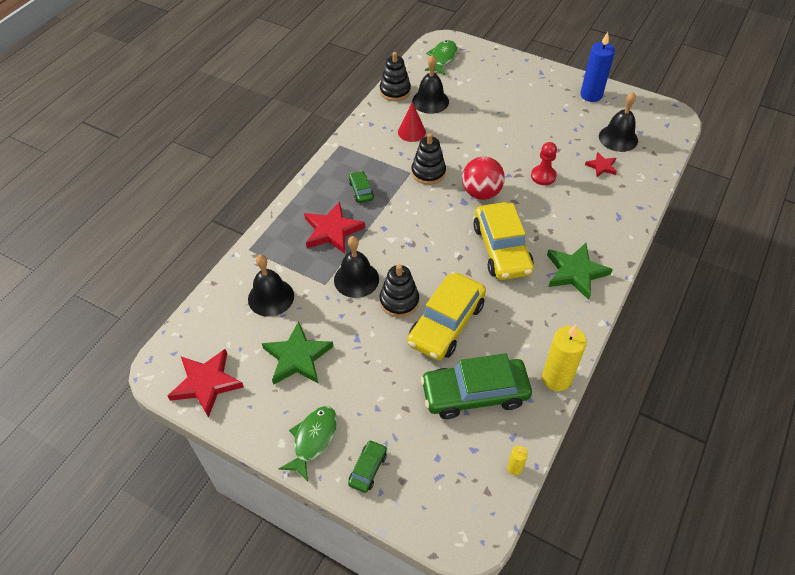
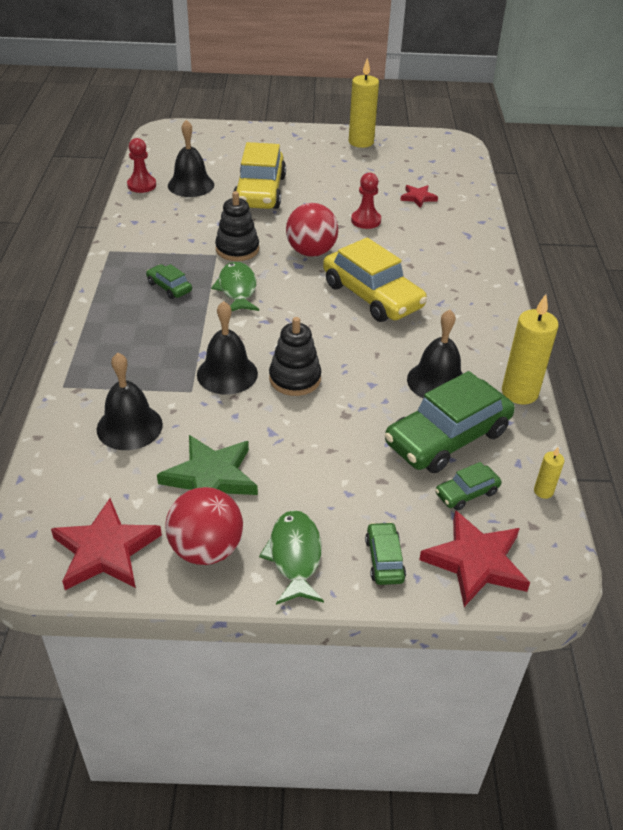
camera: 30 degrees left, 10 degrees down
(263, 409) = (206, 549): none -> red ball
(332, 231) = (161, 335): red star -> red star (476, 562)
(395, 91) = (141, 185): black stacking toy -> red pawn
(411, 132) = (189, 217): red cone -> none
(442, 58) = (176, 144): green fish -> green fish (237, 289)
(446, 323) = (365, 382): yellow car -> yellow car (260, 191)
(458, 444) = (466, 493): none -> green car
(575, 272) = (464, 293): green star -> none
(591, 95) = (361, 142): blue candle -> yellow candle
(618, 138) = (415, 171): black bell -> black bell (437, 381)

